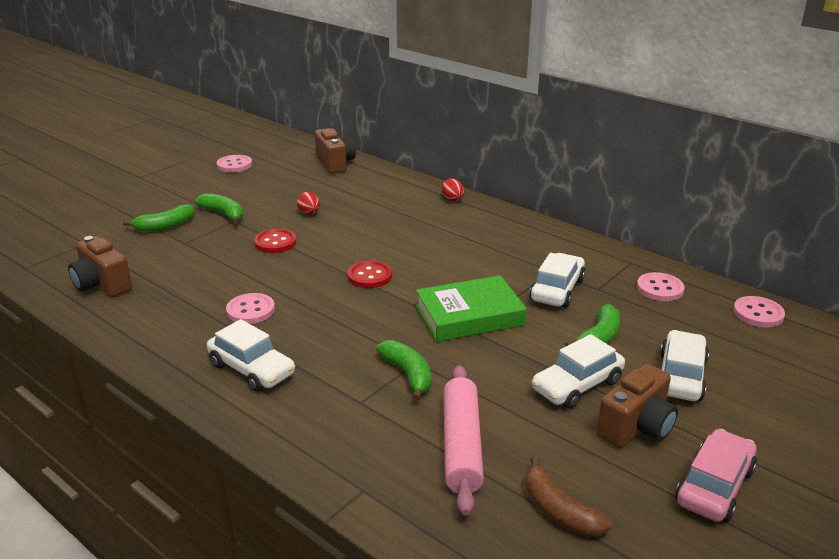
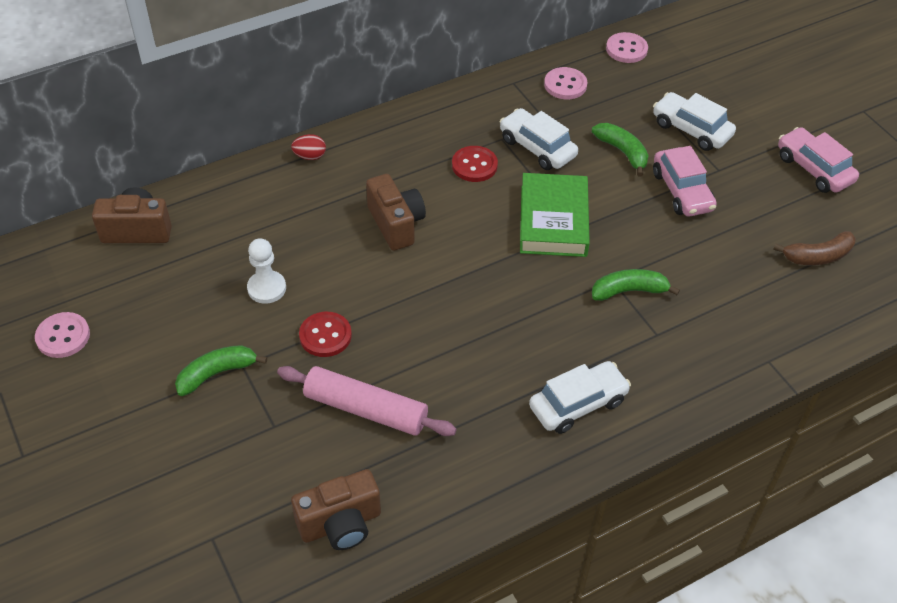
camera: 70 degrees left, 20 degrees up
(164, 226) = (213, 442): green banana -> none
(250, 310) = (468, 386): pink button -> none
(309, 213) = (266, 288): red egg -> white pawn
(369, 276) = (445, 272): red button -> red button (474, 165)
(462, 446) = (734, 285): pink rolling pin -> pink rolling pin (366, 409)
(577, 385) = (682, 191): white car -> pink car
(636, 427) = (743, 180): brown camera -> brown camera (396, 224)

